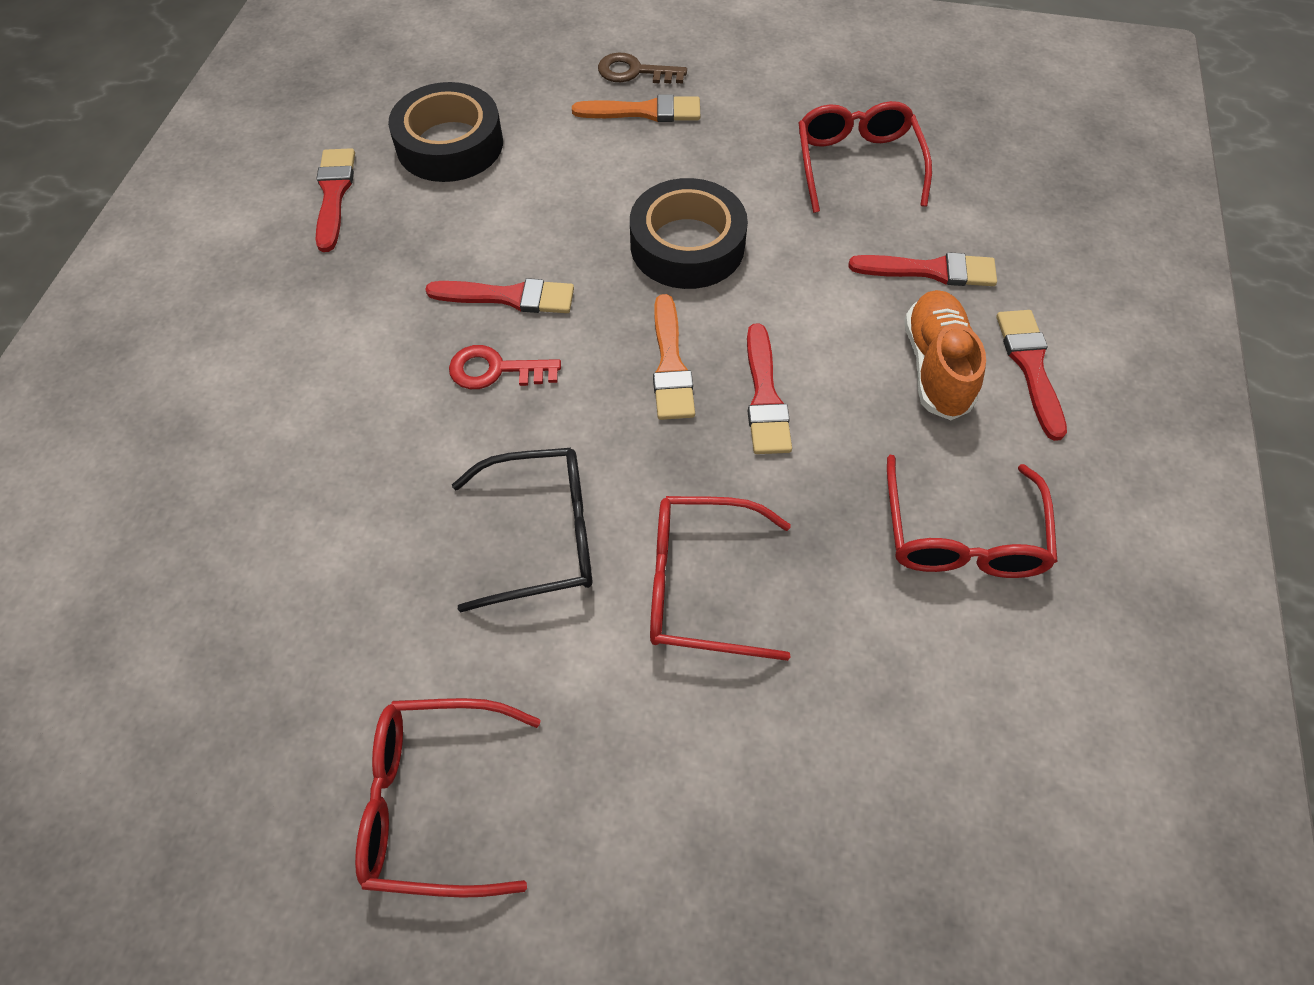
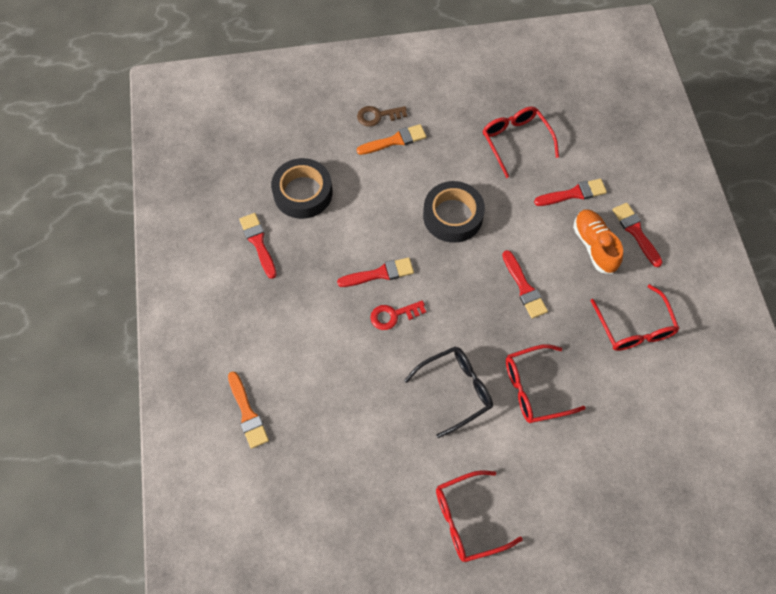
camera: 20 degrees left, 5 degrees up
(670, 365) = (474, 285): orange brush -> orange brush (247, 413)

